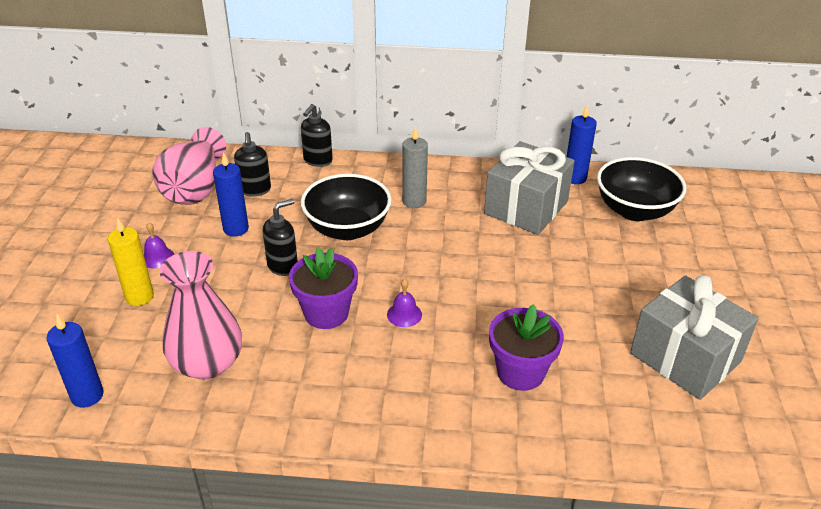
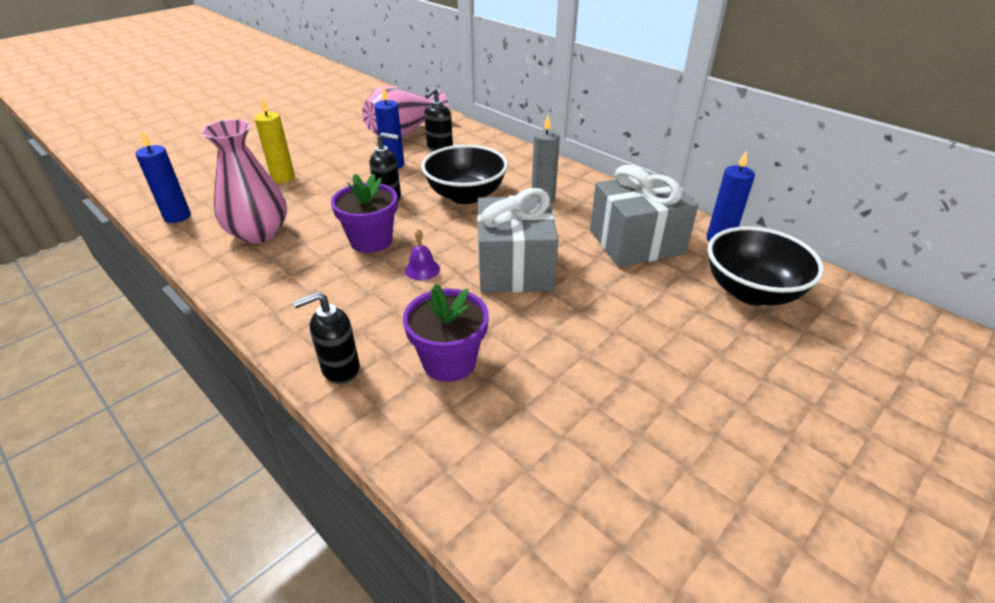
camera: 40 degrees right, 0 degrees up
(157, 257) = (325, 161): purple bell -> none
(317, 161) = (508, 146): black soap dispenser -> black soap dispenser (340, 369)
(685, 357) = (629, 448): grey gift -> grey gift (514, 268)

